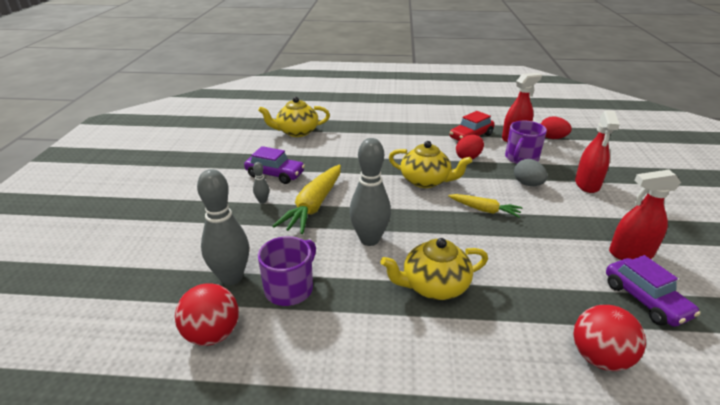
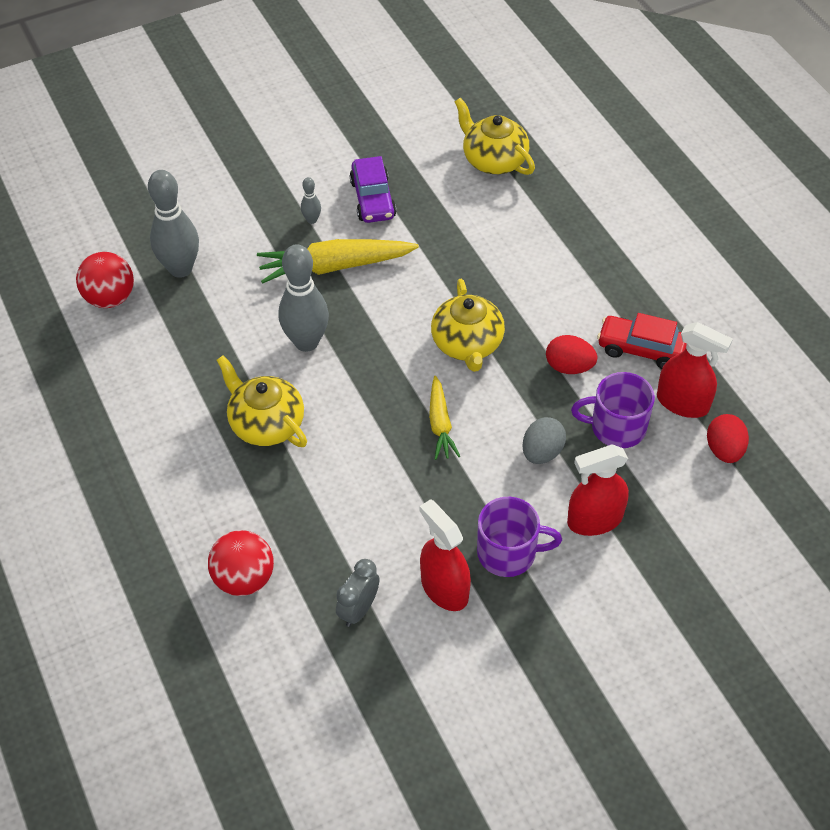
camera: 60 degrees right, 20 degrees up
(290, 288) = (193, 318): purple mug -> purple mug (508, 553)
(645, 300) = (358, 609): purple car -> grey clock

